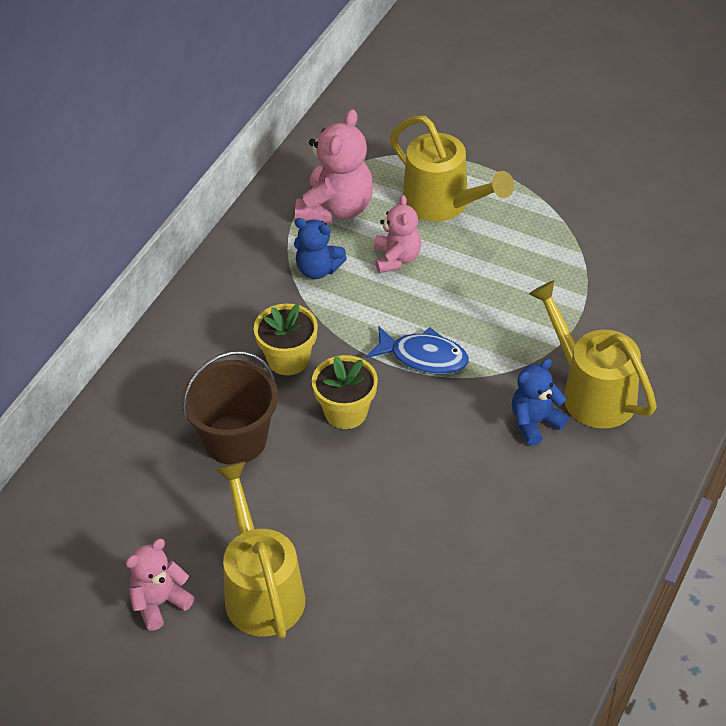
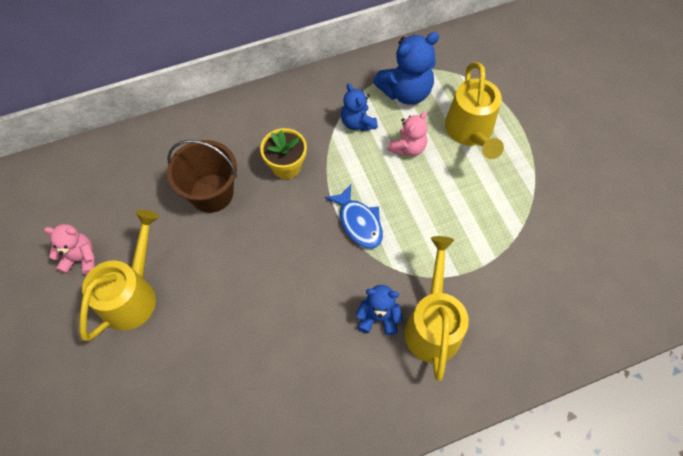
camera: 40 degrees right, 15 degrees up
(336, 209) = (405, 92): pink teddy bear -> blue teddy bear
(346, 412) = (282, 223): yellow flower pot -> none

